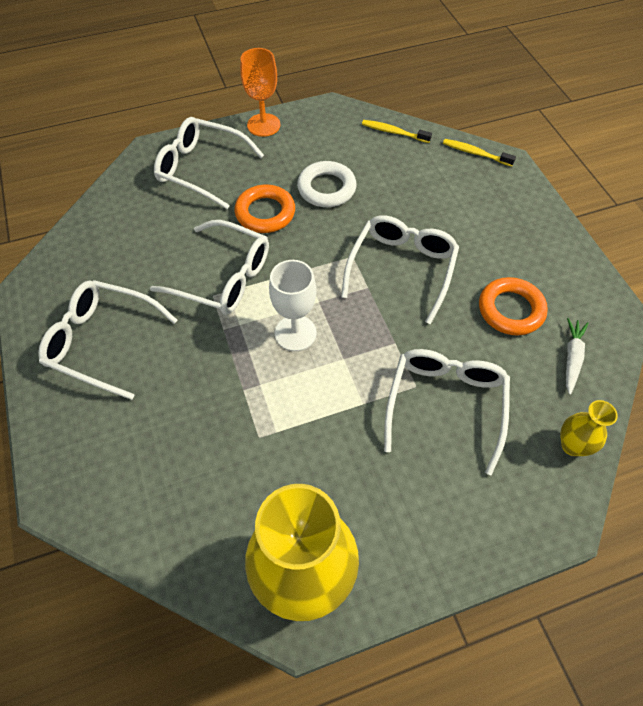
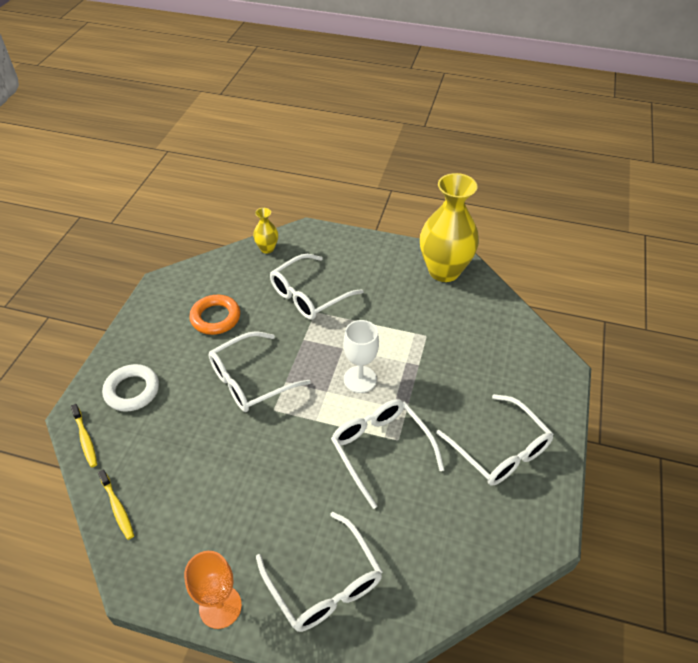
camera: 145 degrees left, 10 degrees down
(265, 213) = (305, 490): orange ring -> none
(326, 188) = (235, 483): white ring -> white ring (132, 391)
(572, 358) = (216, 278): white carrot -> none

